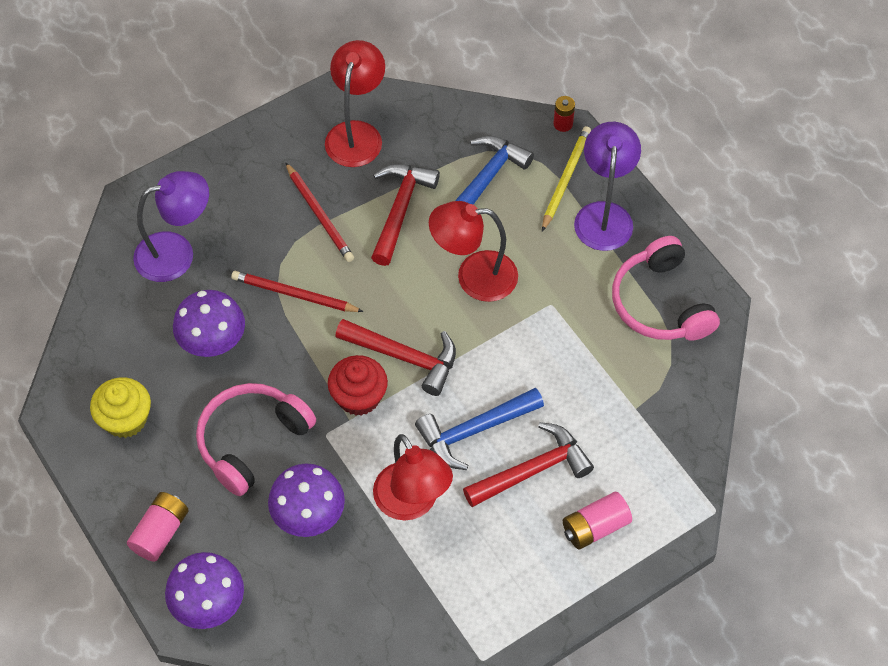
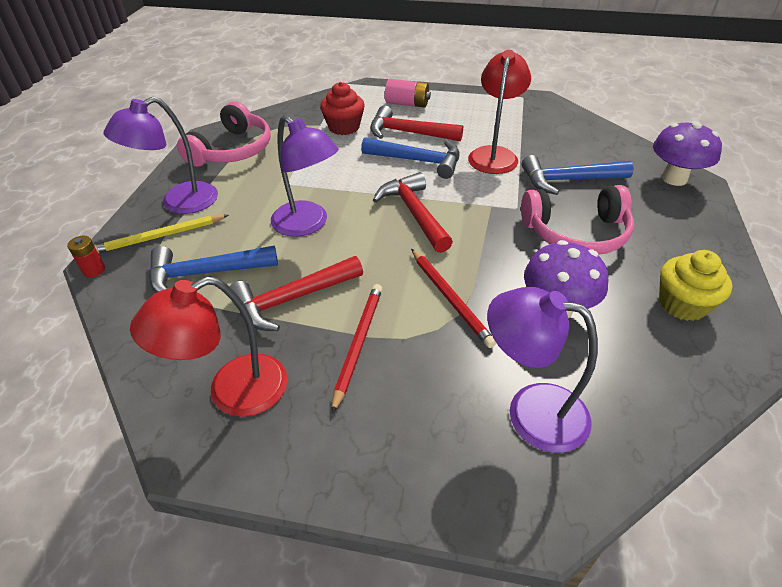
camera: 135 degrees left, 15 degrees down
(160, 533) = (690, 225): pink battery -> none
(309, 517) = (568, 180): purple mushroom -> blue hammer
(359, 397) = (471, 212): red cupcake -> red cupcake (344, 127)
(474, 276) = (307, 225): red lamp -> purple lamp

